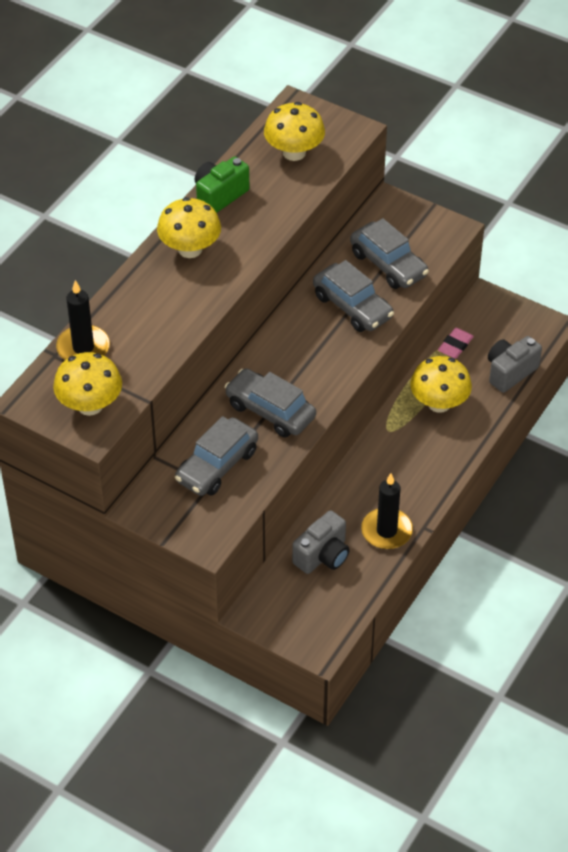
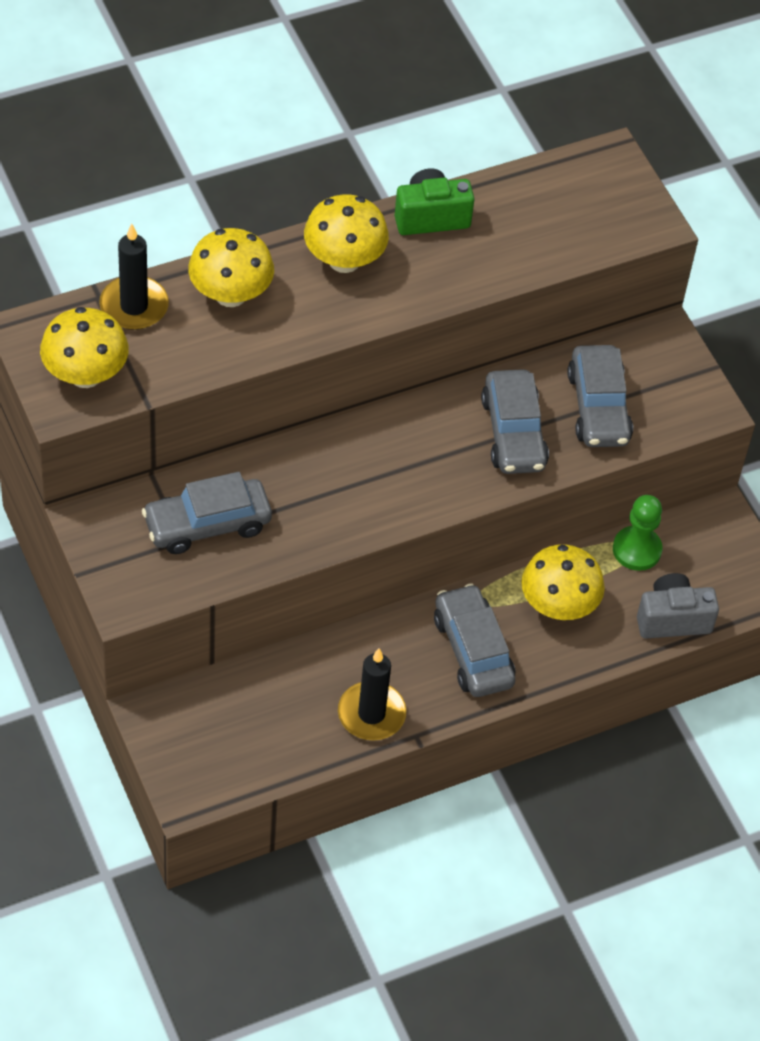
camera: 30 degrees right, 5 degrees up
(270, 411) = (317, 498): grey car -> grey car (472, 650)
(294, 152) = (560, 212): yellow mushroom -> yellow mushroom (230, 294)
(323, 556) = (278, 697): grey camera -> none
(455, 345) = (637, 550): pink eraser -> green pawn

